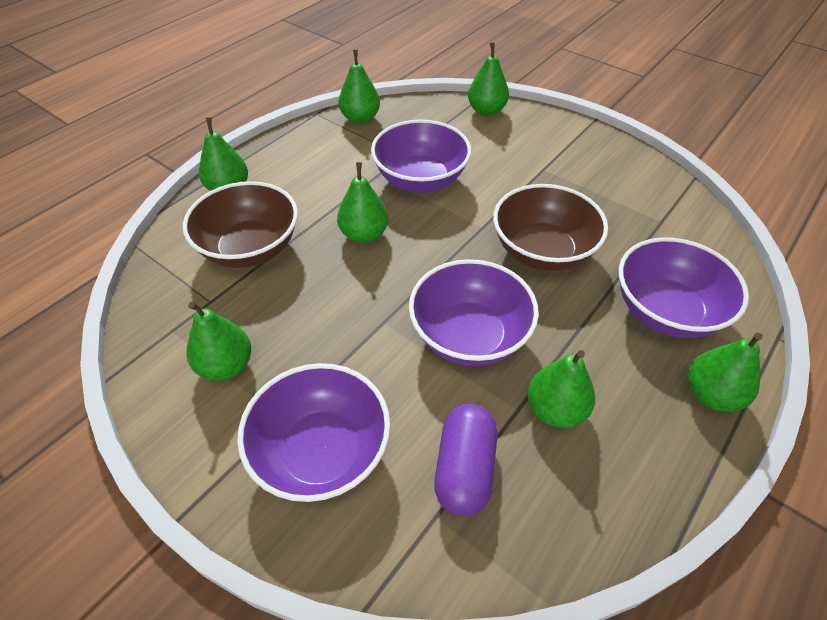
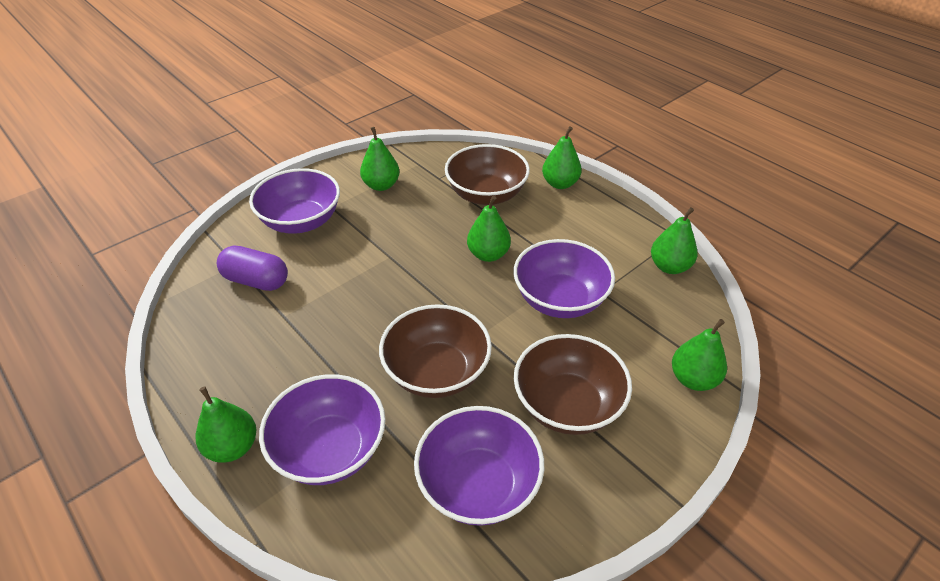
camera: 100 degrees right, 5 degrees down
(469, 336) = (358, 301): purple bowl -> purple bowl (478, 485)
(540, 169) = (567, 405): none -> brown bowl
(555, 410) = (272, 337): green pear -> none

